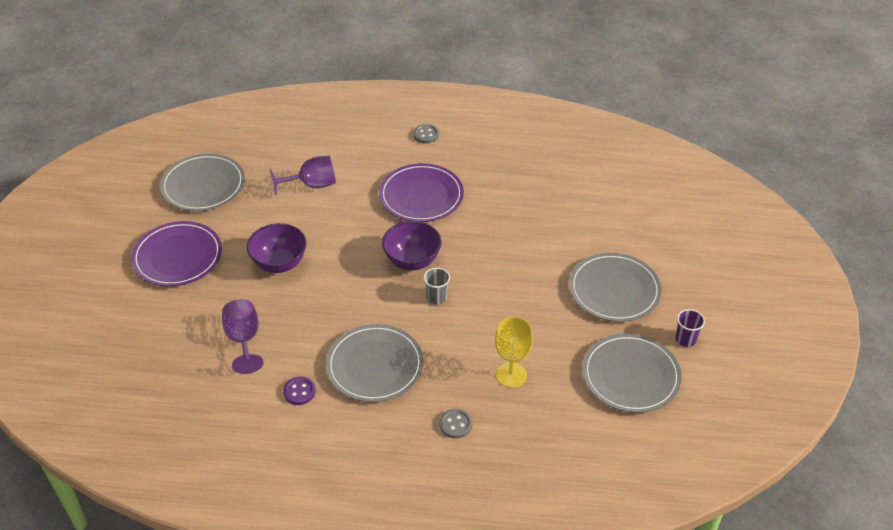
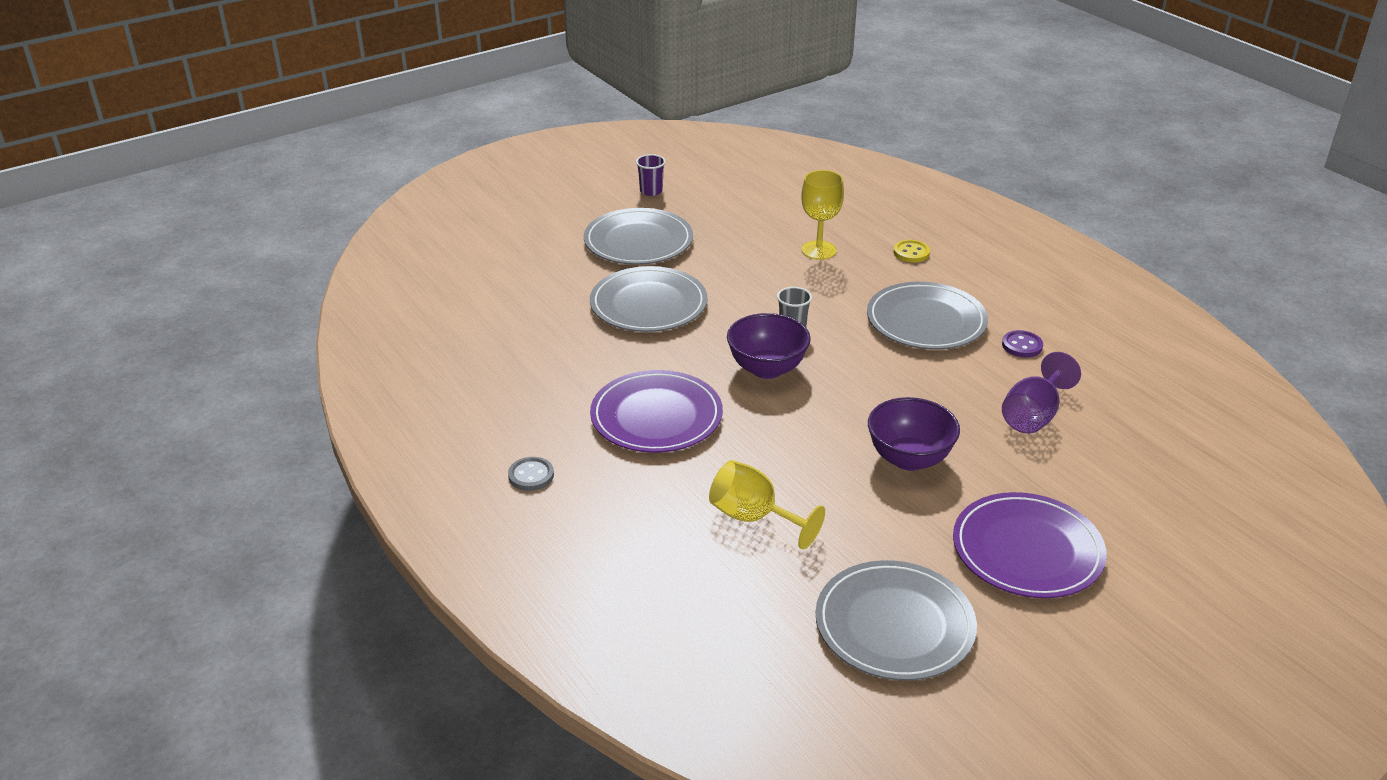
camera: 130 degrees left, 10 degrees down
(312, 185) = (754, 518): purple goblet -> yellow goblet
(455, 424) = (911, 253): grey button -> yellow button
(630, 376) = (731, 200): grey plate -> grey plate (648, 304)

